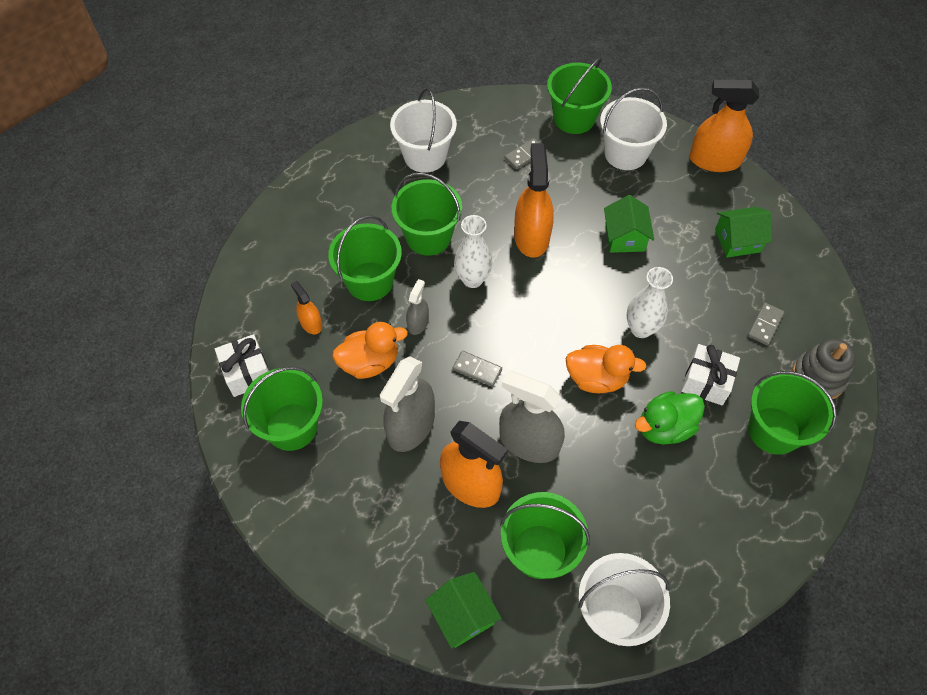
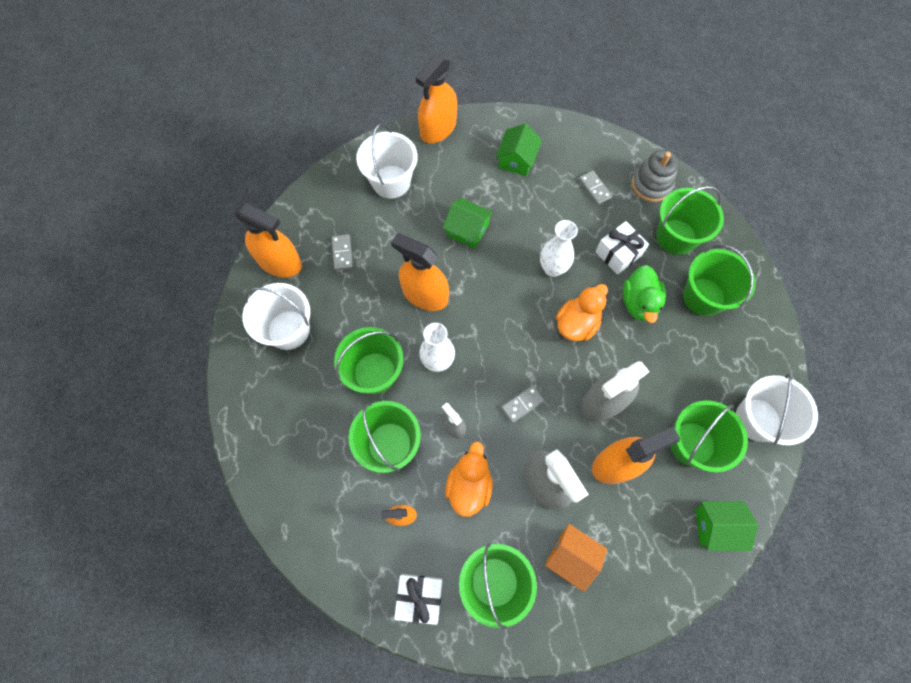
camera: 60 degrees left, 10 degrees up
(352, 484) = (571, 556): none -> orange house
(482, 117) = (279, 262): none -> orange spray bottle
(574, 118) = (331, 196): green bucket -> green bucket (703, 297)

